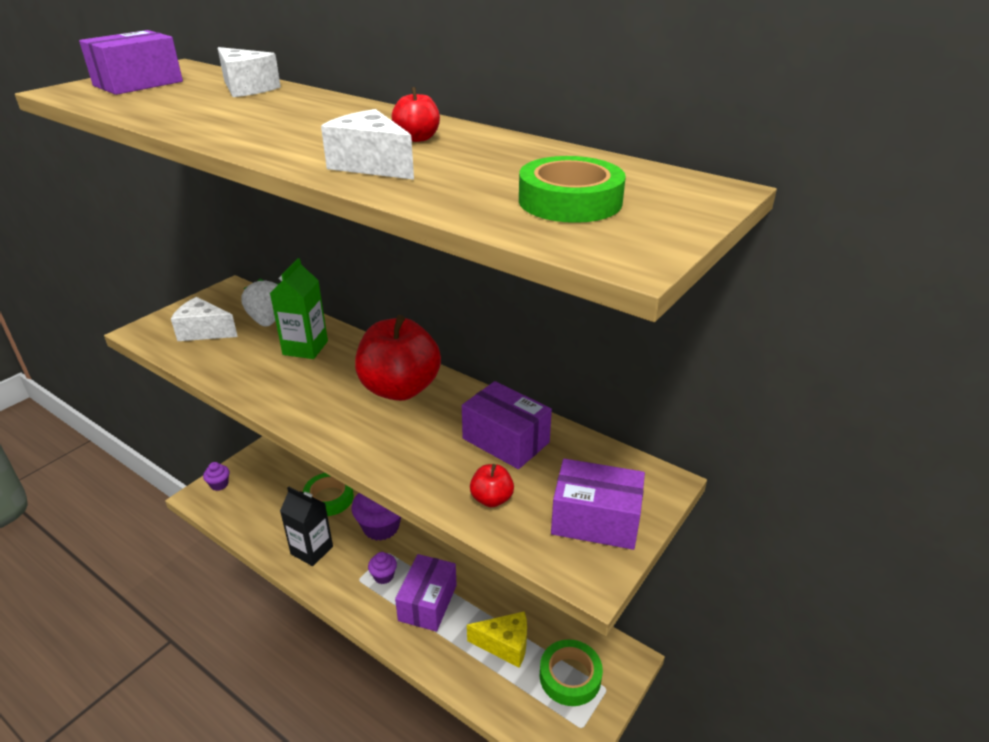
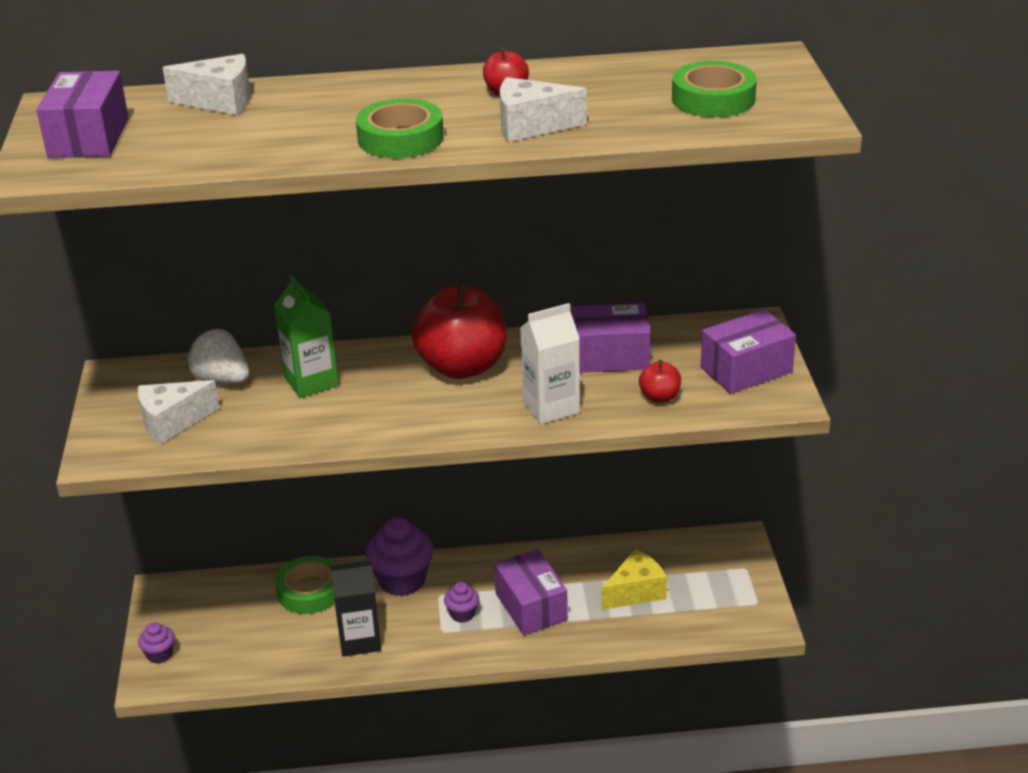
camera: 40 degrees left, 0 degrees up
(405, 455) = (551, 407): none -> white carton
(570, 676) = (711, 578): green tape -> green tape (400, 138)

